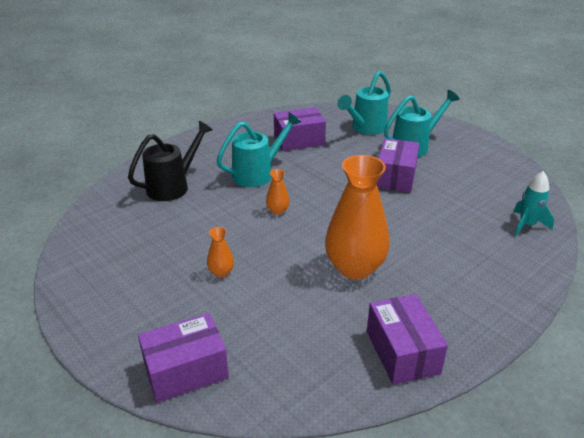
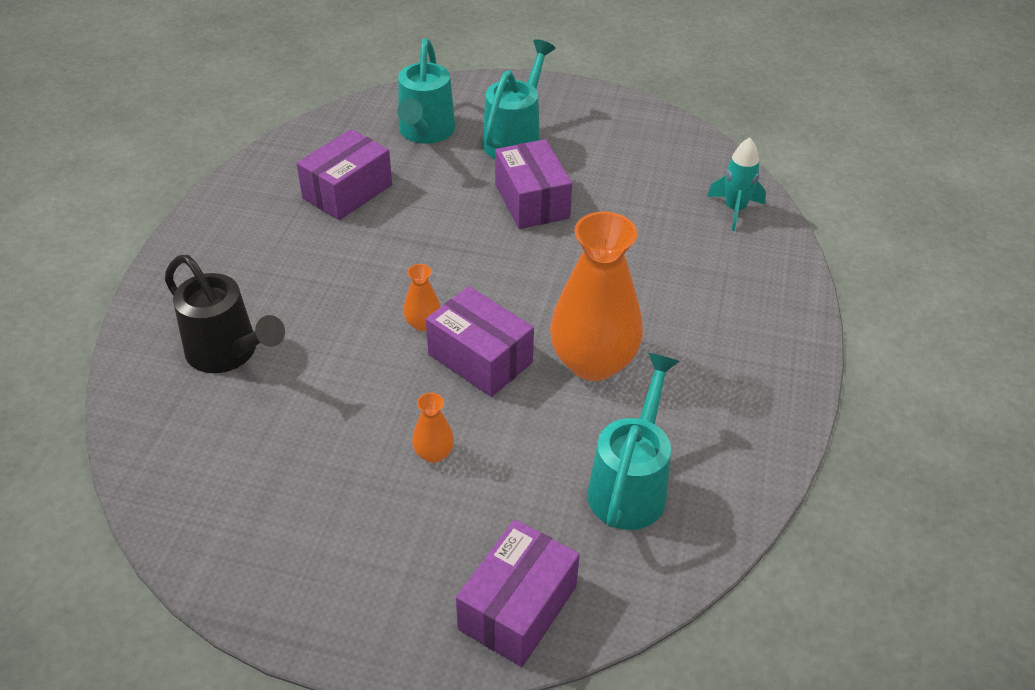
camera: 35 degrees left, 10 degrees up
(173, 186) = (228, 353): black watering can -> black watering can turned 120 degrees clockwise
(257, 174) = (338, 275): turquoise watering can -> turquoise watering can (630, 485)
(402, 352) = (732, 446): purple box -> purple box (480, 358)

